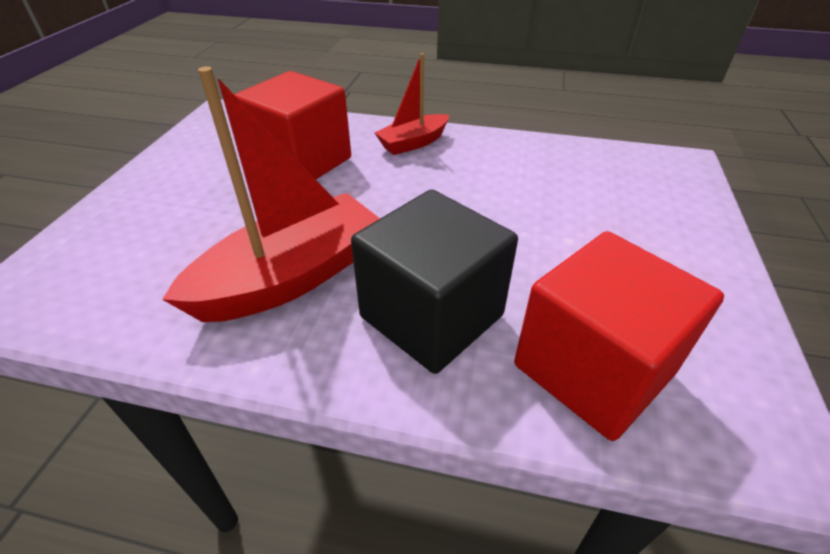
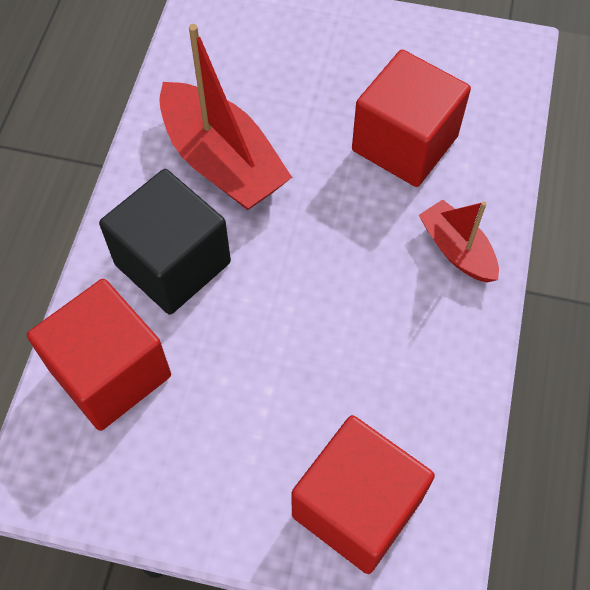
camera: 90 degrees right, 20 degrees up
(654, 192) = (357, 507): none -> red cube

